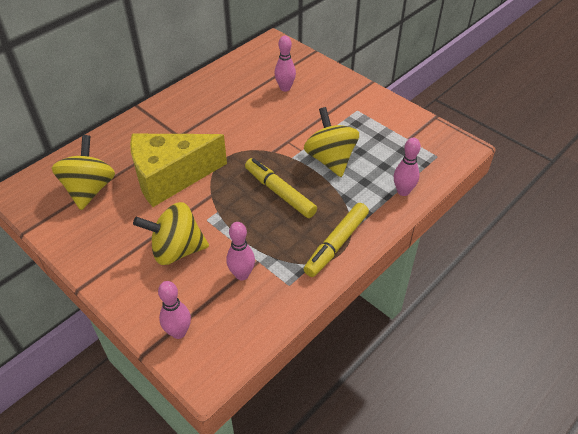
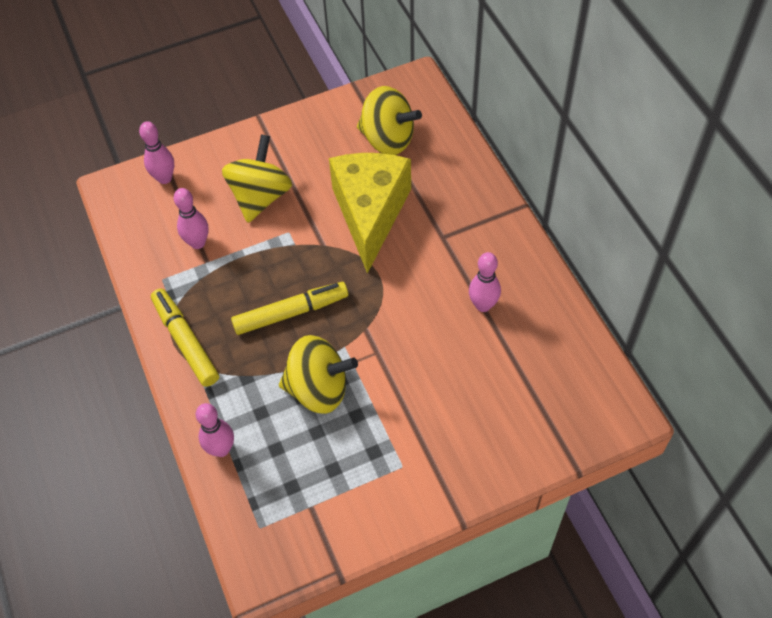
camera: 115 degrees right, 10 degrees up
(285, 88) = (492, 388): pink bowling pin -> pink bowling pin (483, 305)

